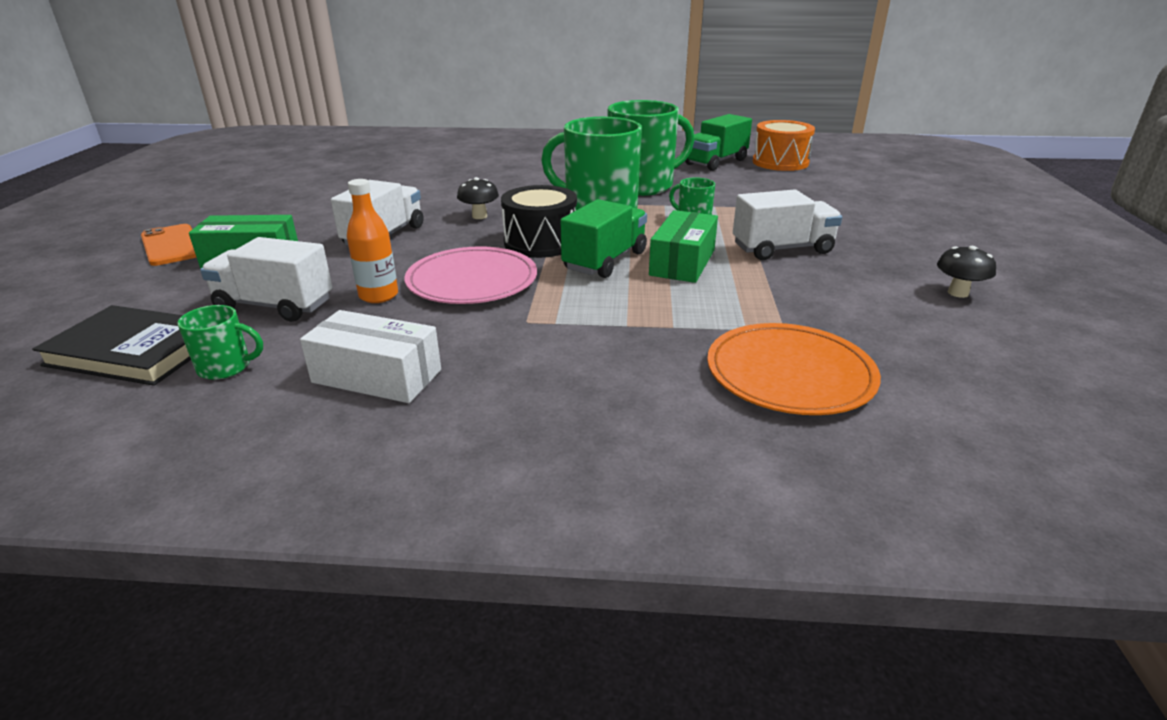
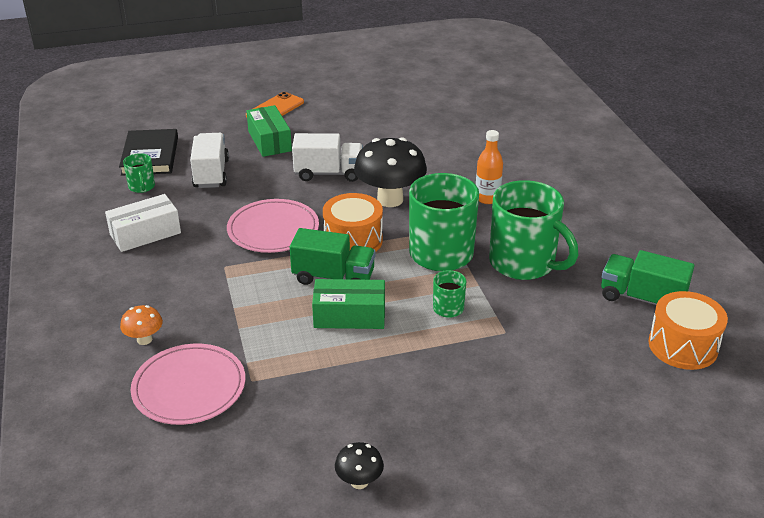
camera: 70 degrees right, 5 degrees up
(377, 376) = (145, 234): white box -> white box turned 60 degrees clockwise
(378, 296) = (237, 202): orange bottle -> orange bottle (487, 198)
(479, 216) = (390, 199): black mushroom -> black mushroom, size x2.10
(540, 242) = (353, 240): black drum -> orange drum
(666, 401) = (144, 339): none -> orange mushroom
(782, 249) = (407, 368): white truck -> none
(789, 374) = (189, 387): orange plate -> pink plate

